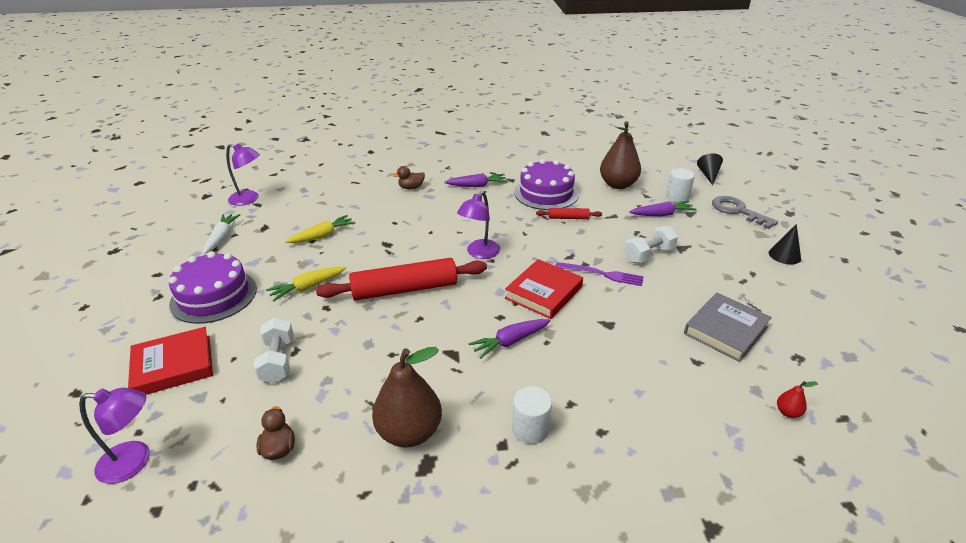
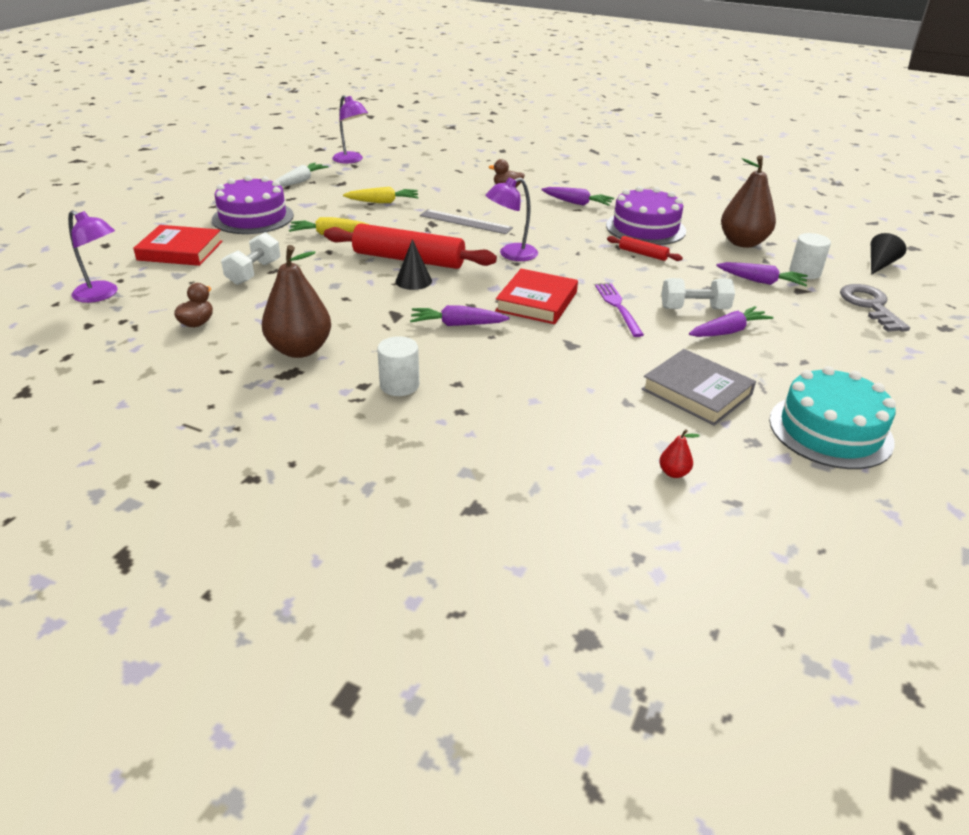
camera: 30 degrees right, 0 degrees up
(412, 233) = (465, 222): none -> grey ruler
(544, 292) = (537, 302): red book -> red book turned 45 degrees counterclockwise
(602, 274) = (618, 307): purple fork -> purple fork turned 150 degrees counterclockwise
(688, 266) = (728, 331): none -> purple carrot
(725, 330) = (696, 392): grey book -> grey book turned 60 degrees clockwise
(784, 255) = (873, 360): black cone -> black cone (413, 281)
(824, 325) = (830, 430): none -> turquoise cake

